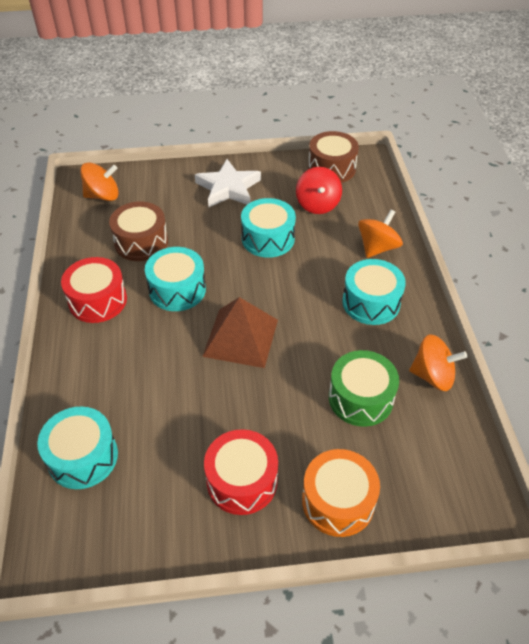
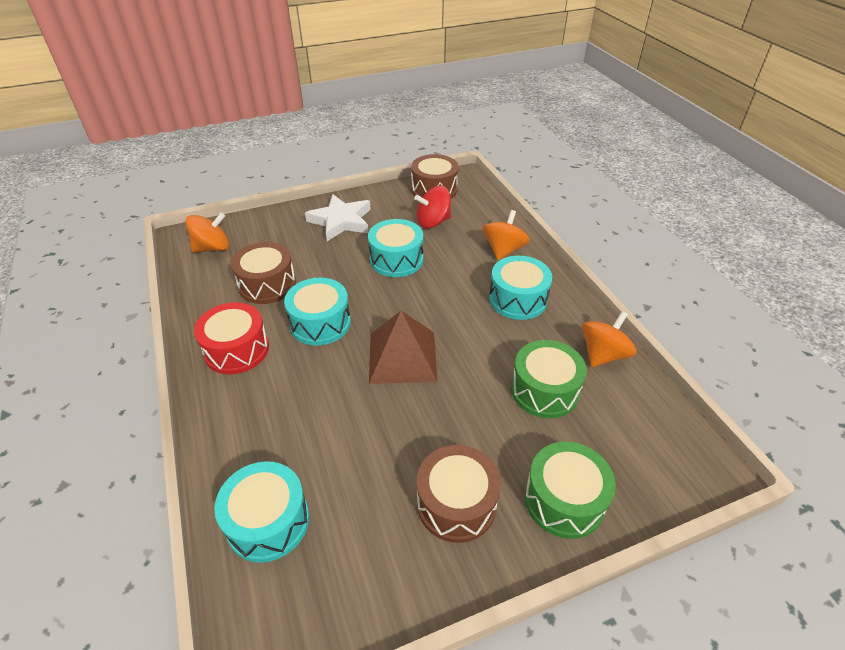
camera: 15 degrees left, 5 degrees down
(242, 481) = (456, 504): red drum -> brown drum
(317, 204) = (433, 222): red spinning top -> red spinning top turned 90 degrees clockwise
(338, 501) = (564, 500): orange drum -> green drum
(433, 376) = (603, 354): orange spinning top -> orange spinning top turned 45 degrees counterclockwise

